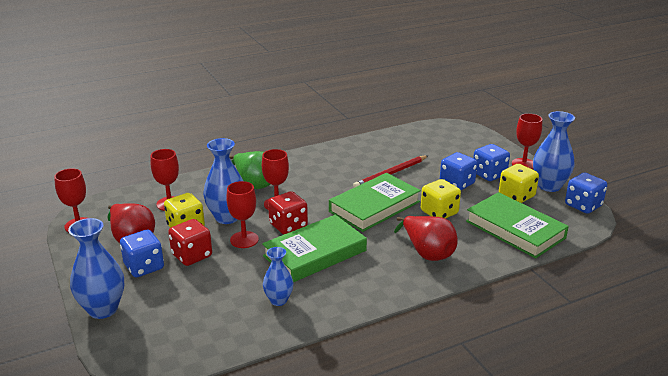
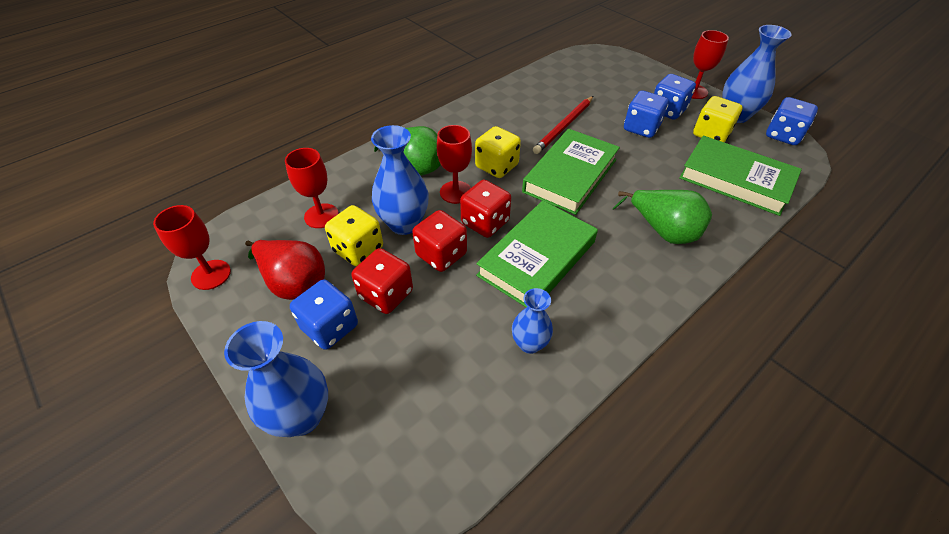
camera: 15 degrees left, 20 degrees up
(244, 240) = (441, 254): red goblet -> red dice
(427, 252) = (663, 231): red pear -> green pear
(439, 212) = (644, 171): yellow dice -> yellow dice (496, 166)

